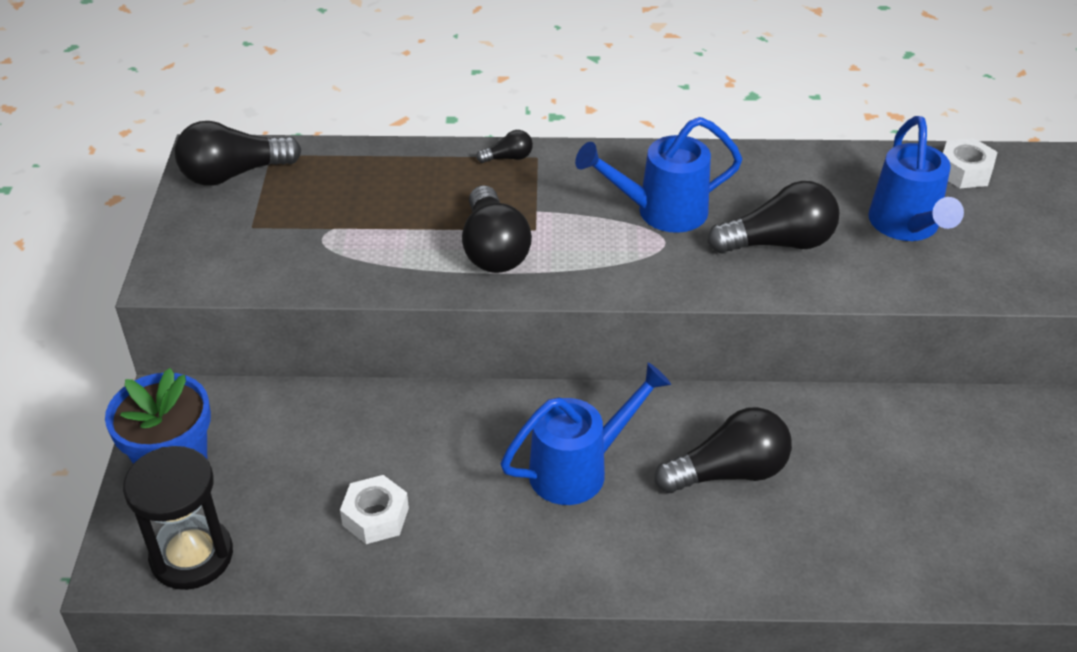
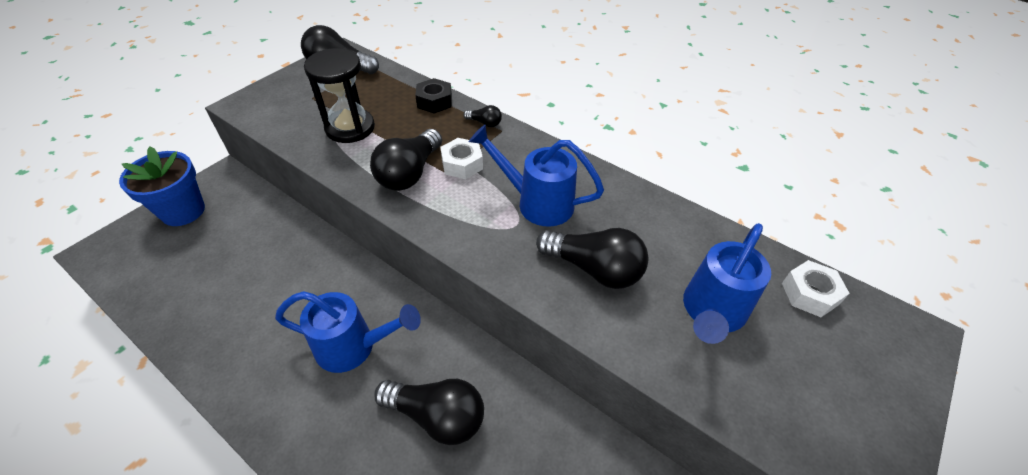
camera: 35 degrees right, 5 degrees up
(192, 556) = (129, 265): black hourglass -> black hourglass (350, 128)
(375, 516) = (225, 302): white nut -> white nut (462, 164)
(418, 160) = (434, 101): none -> black nut

